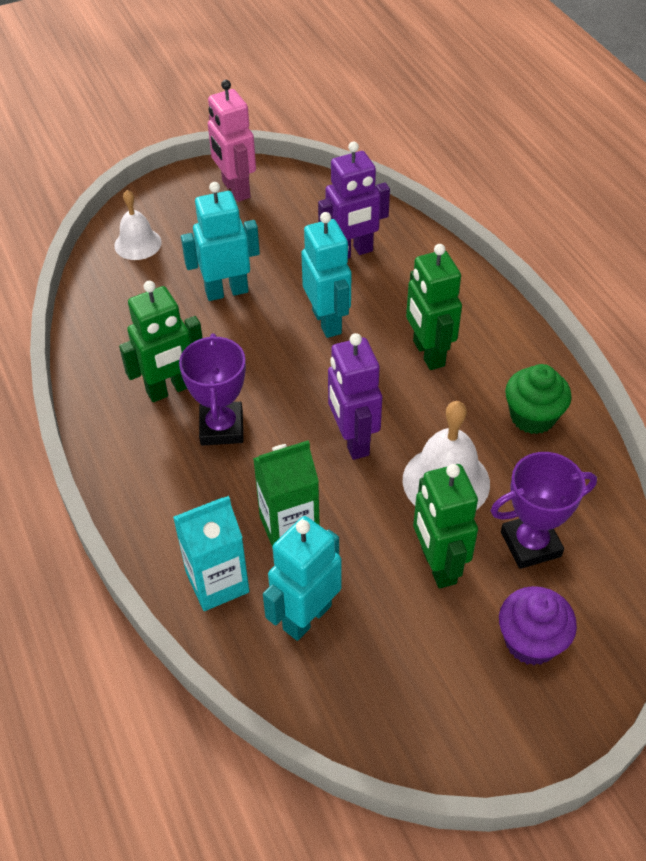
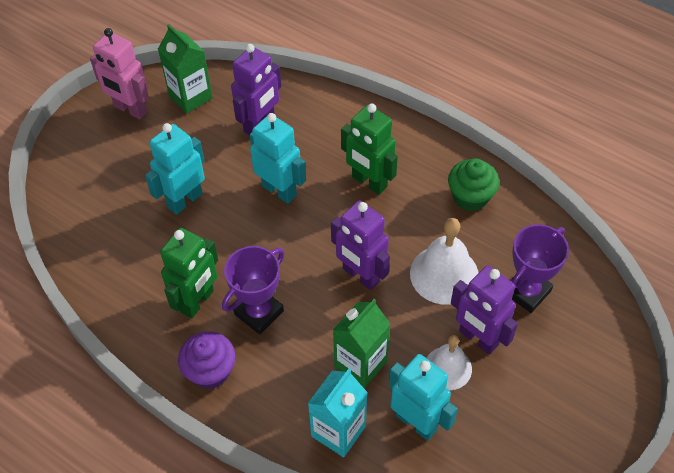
camera: 30 degrees left, 5 degrees up
(138, 244) = (82, 191): white bell -> white bell (448, 368)
(222, 428) = (259, 312): purple trophy -> purple trophy turned 75 degrees clockwise
(301, 200) = (190, 97): none -> green carton
(306, 617) = (416, 422): turquoise robot -> turquoise robot turned 120 degrees clockwise
(438, 565) = (478, 338): green robot -> purple robot
(531, 641) = (569, 360): purple cupcake -> purple cupcake (210, 371)

